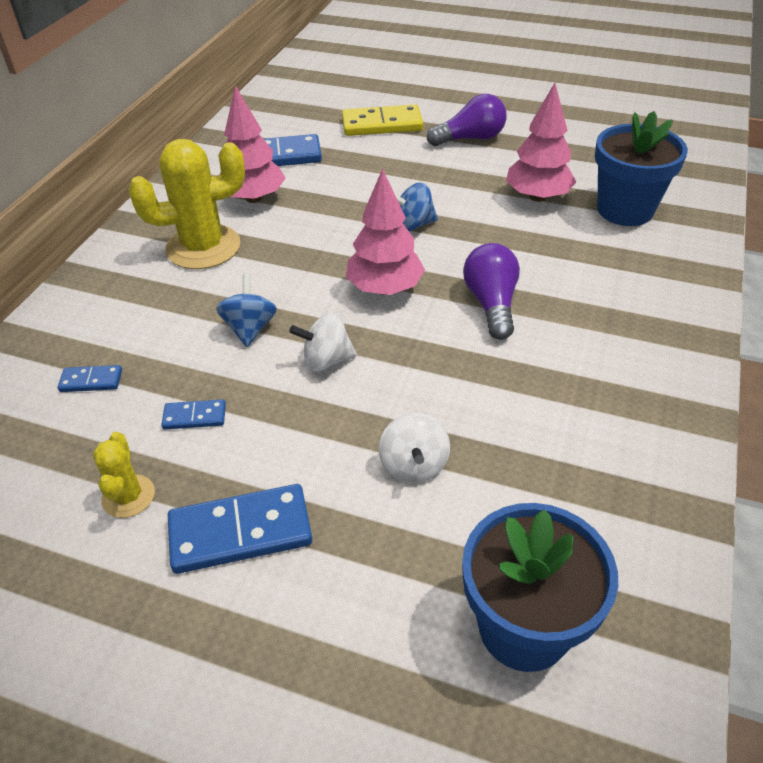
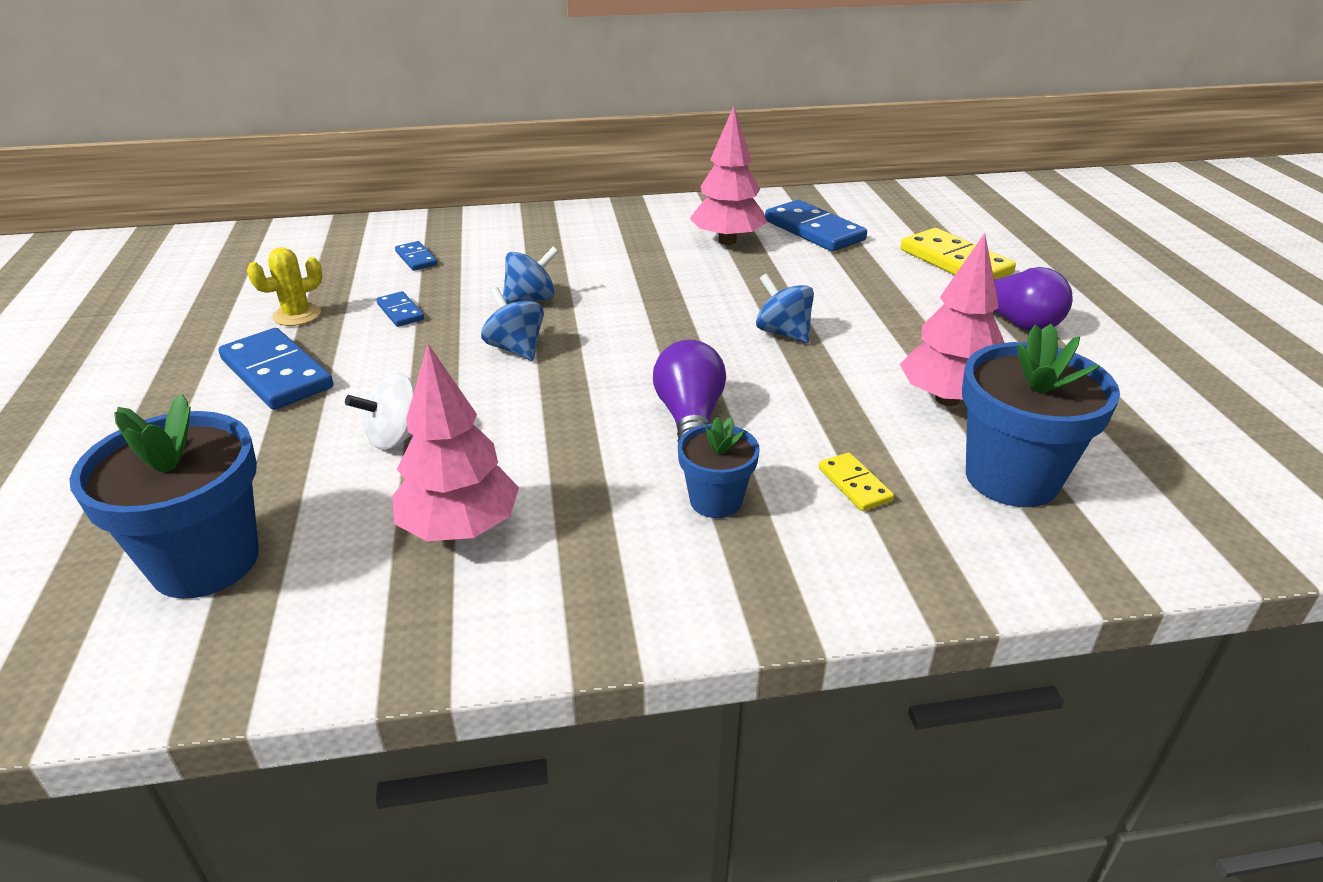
camera: 60 degrees right, 10 degrees down
(203, 247) = (626, 244): yellow cactus -> none
(326, 360) = (515, 348): white spinning top -> blue spinning top
(385, 288) = (653, 348): pink tree -> pink tree (460, 528)
(491, 304) = (690, 419): purple light bulb -> purple light bulb turned 60 degrees counterclockwise
(589, 324) = (716, 501): none -> blue flower pot
(602, 265) = (854, 484): none -> yellow domino

